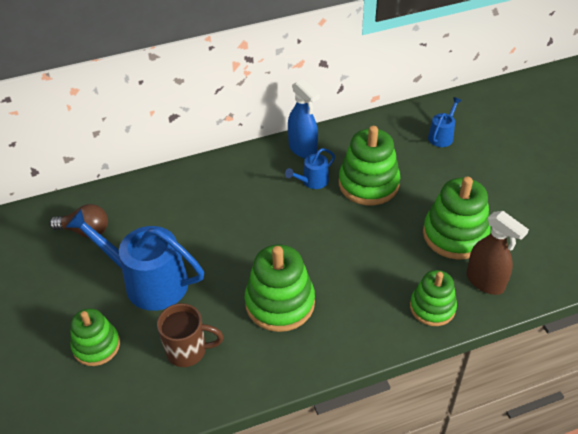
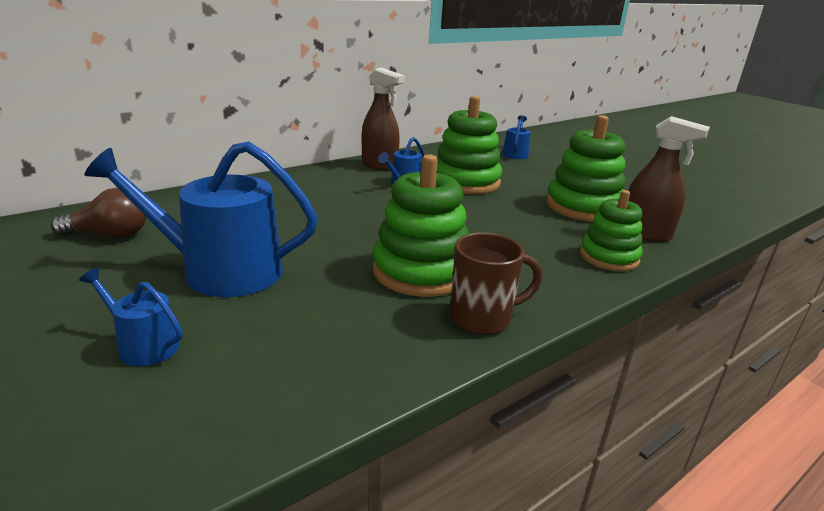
camera: 20 degrees left, 20 degrees down
(96, 346) = (143, 345): green stacking toy -> blue watering can
(188, 351) = (308, 331): brown mug -> brown mug (483, 318)
(303, 149) = (379, 165): blue spray bottle -> brown spray bottle

